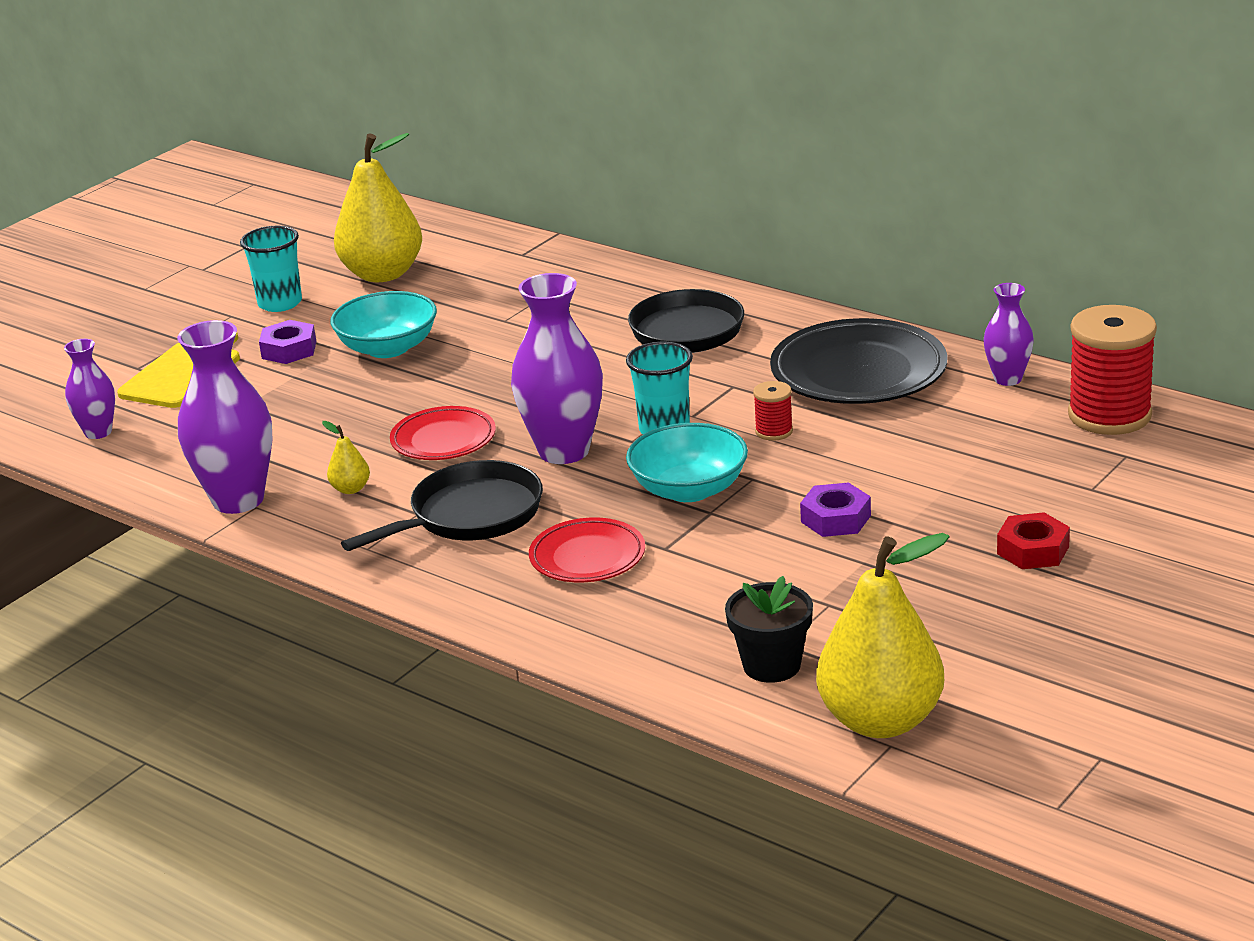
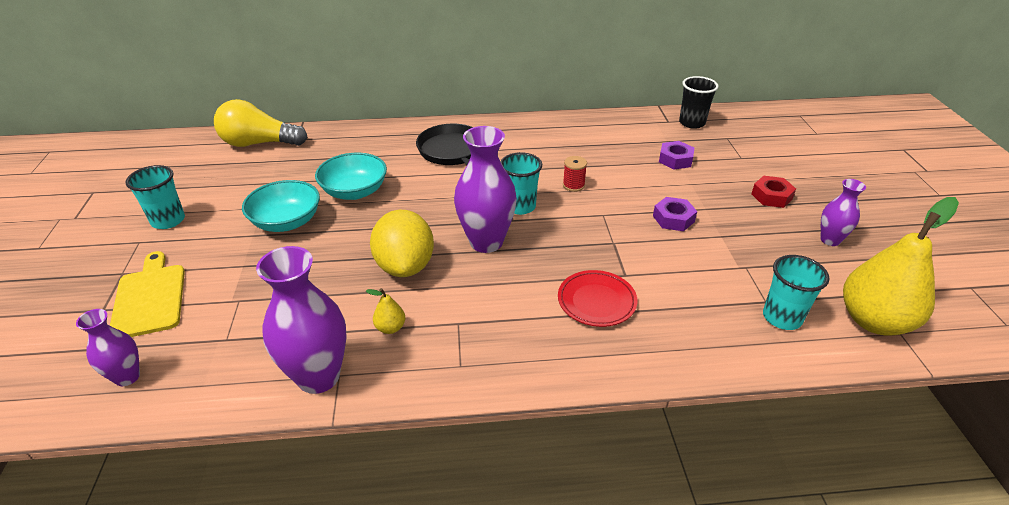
camera: 45 degrees left, 10 degrees up
(289, 350) = (216, 249): purple nut -> purple nut (675, 160)
(383, 274) = (221, 178): yellow pear -> none
(443, 440) = (405, 266): red plate -> yellow lemon
(469, 516) = (492, 309): black pan -> none
(472, 245) = (259, 143): none -> yellow light bulb
(689, 489) = (584, 235): turquoise bowl -> turquoise bowl (354, 191)
(771, 665) = (782, 317): black flower pot -> turquoise cup
(858, 372) = (563, 141): black plate -> none
(1007, 379) = (628, 121): purple vase -> purple vase (830, 240)
(1109, 415) = (692, 123): red spool -> black cup

